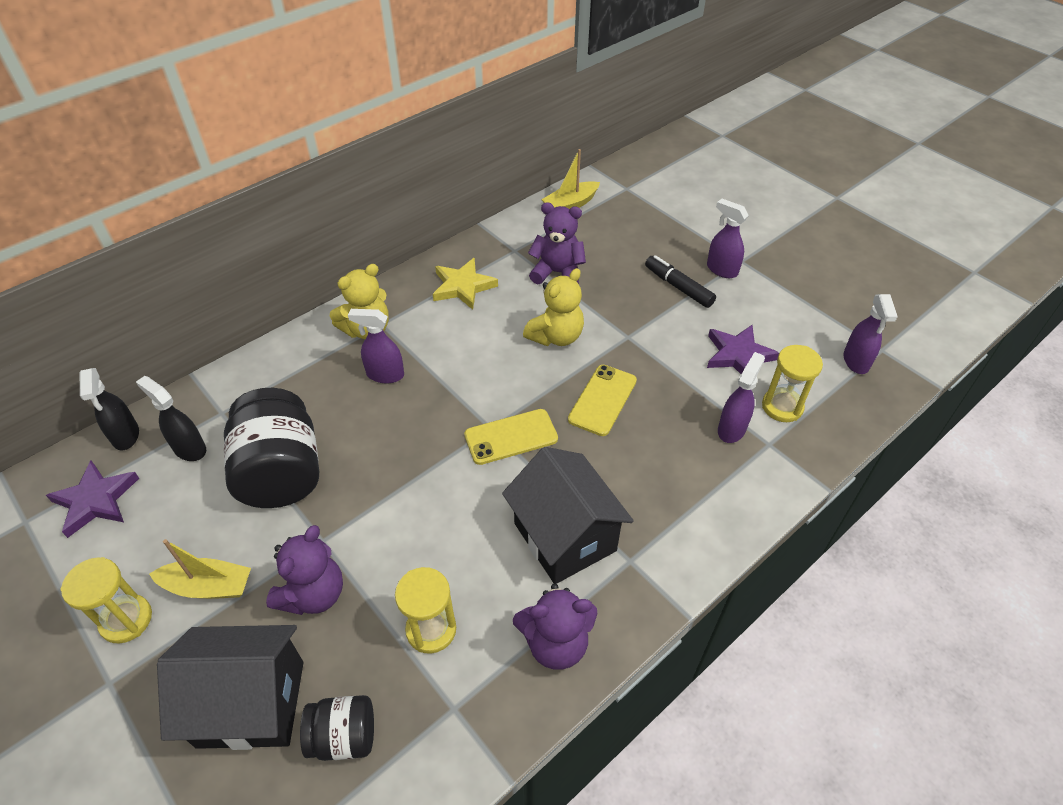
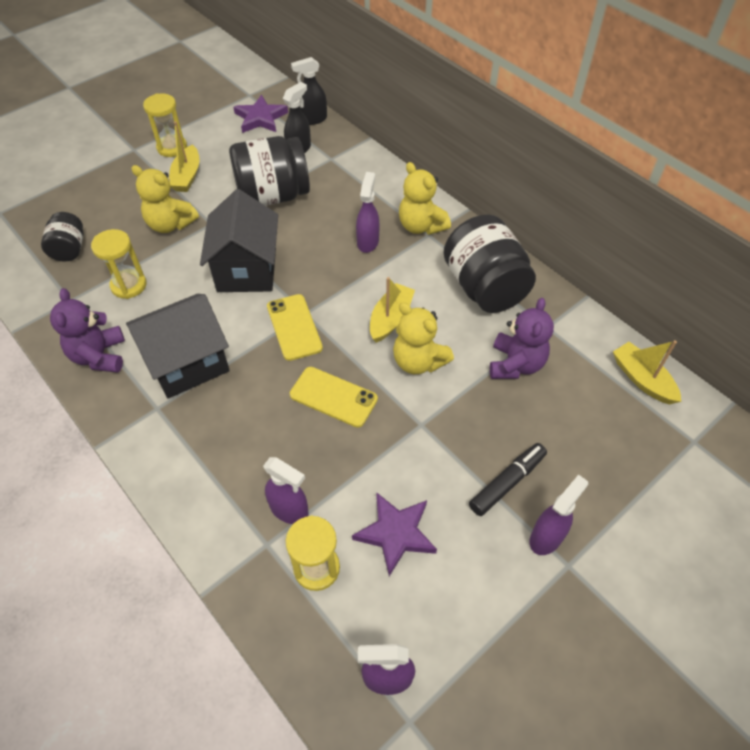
camera: 90 degrees right, 5 degrees up
(251, 703) = (103, 207): black house -> black house (247, 270)
(313, 594) = (170, 224): purple teddy bear -> yellow teddy bear
(463, 286) = (484, 287): yellow star -> black jar
(501, 356) = (390, 319): none -> yellow boat

